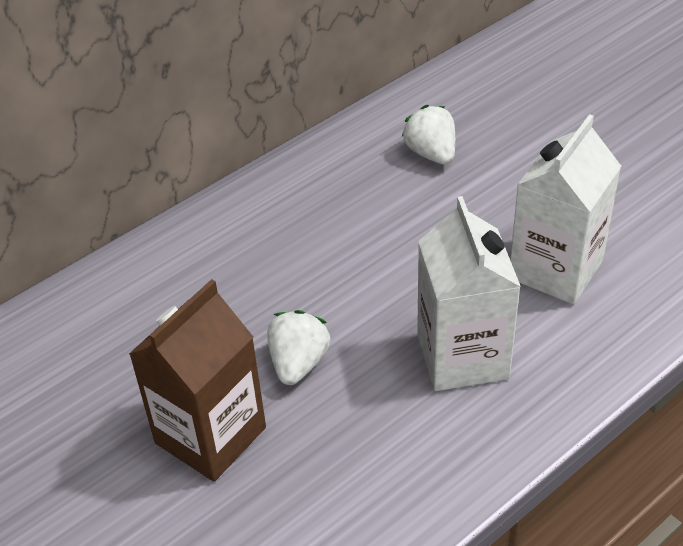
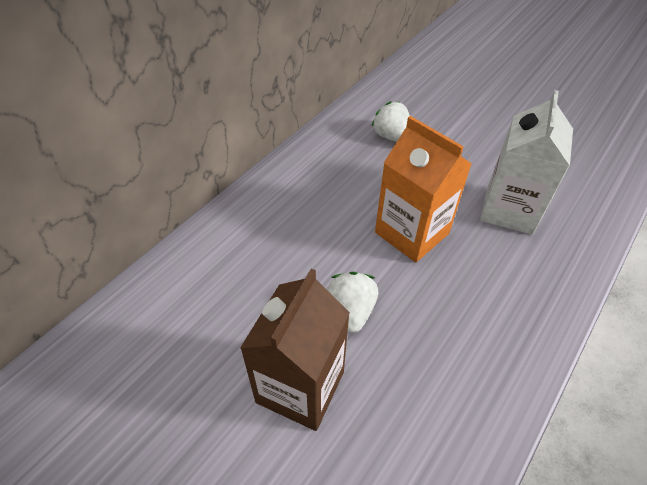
camera: 15 degrees left, 5 degrees up
(410, 282) = (411, 233): none -> orange carton
(462, 356) = (471, 286): white carton -> none

